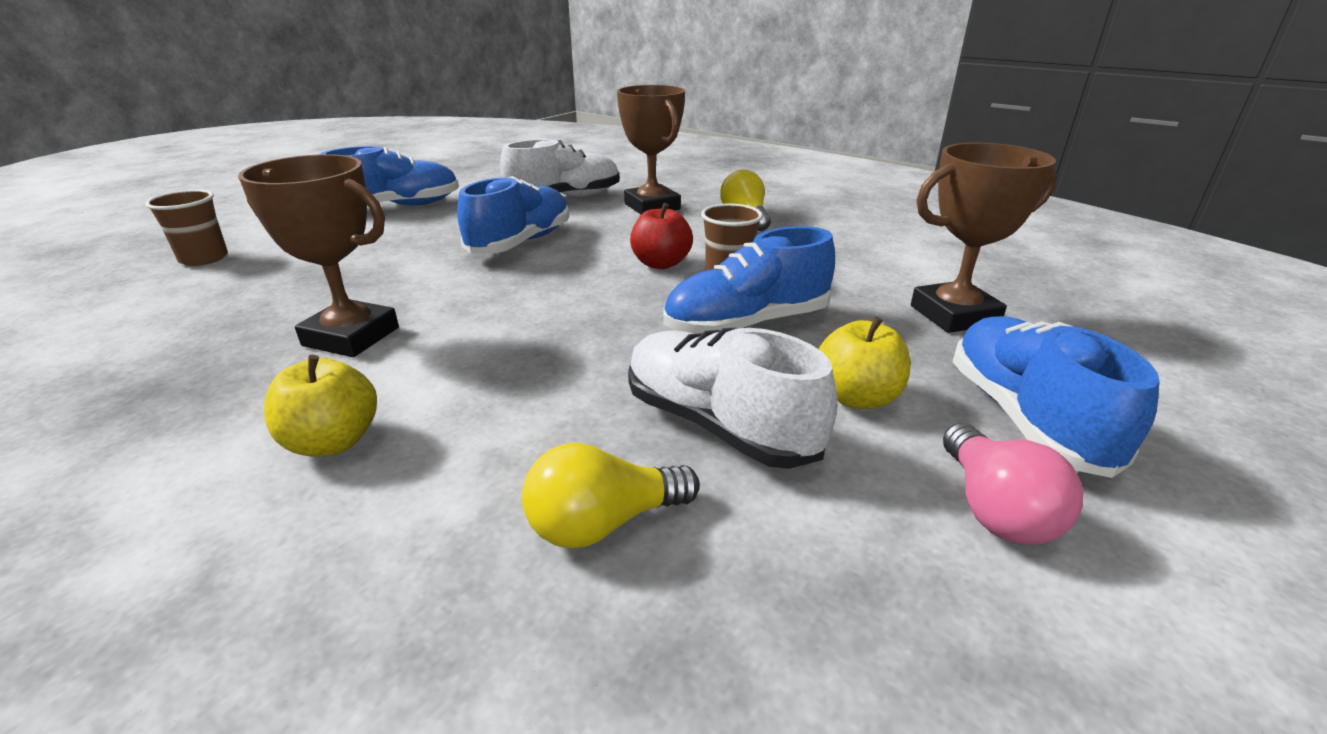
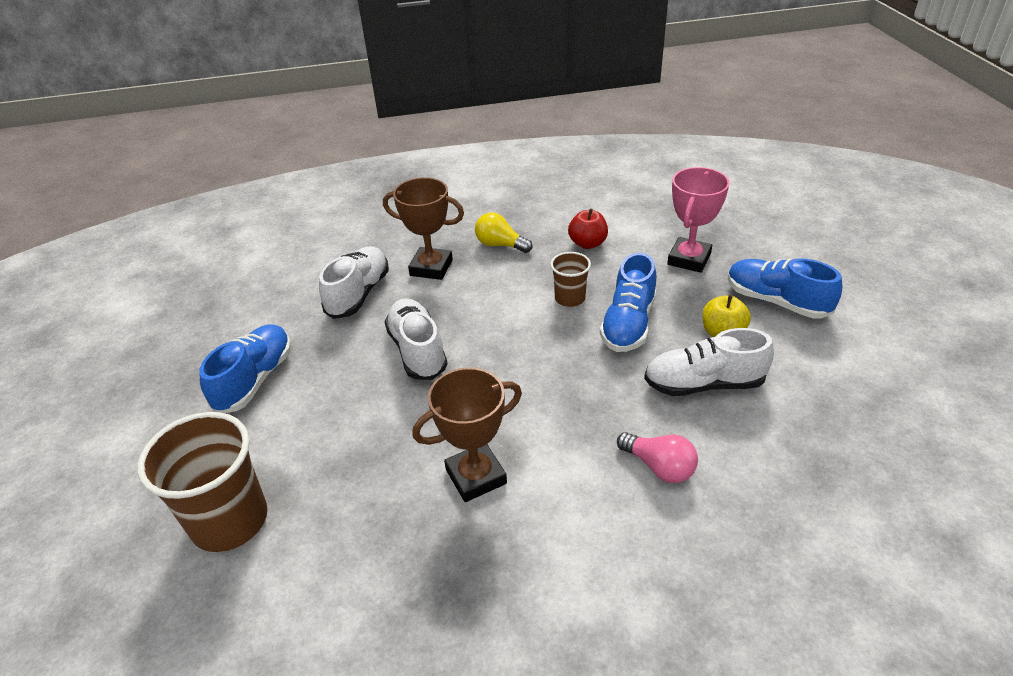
camera: 45 degrees left, 10 degrees up
(204, 258) = (230, 521): brown cup -> brown cup, size x1.89
(333, 442) = (595, 518): yellow apple -> none
(521, 243) = (417, 350): blue shoe -> white shoe
(604, 523) = (739, 452): yellow light bulb -> none
(661, 264) = (523, 312): red apple -> red apple (587, 243)
(954, 315) = (689, 259): brown trophy -> pink trophy
(994, 508) = (815, 349): pink light bulb -> pink light bulb (659, 467)

